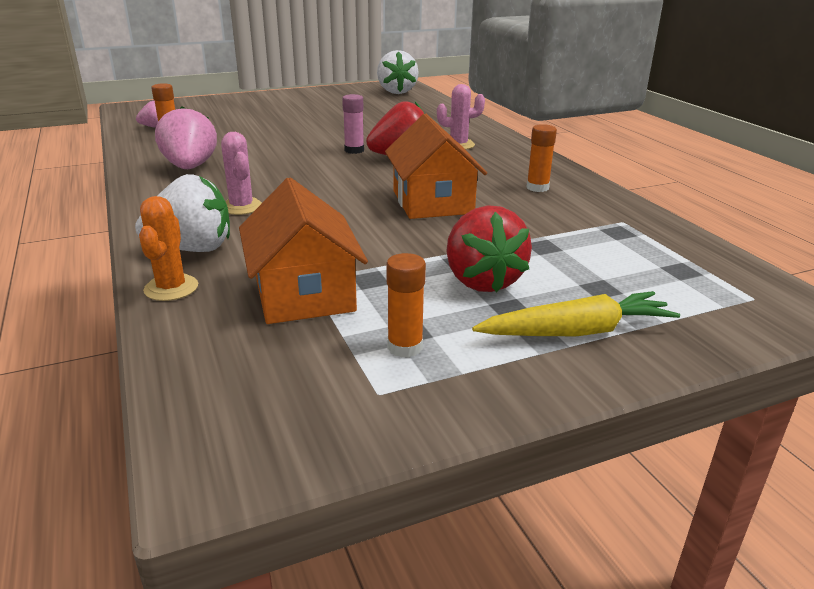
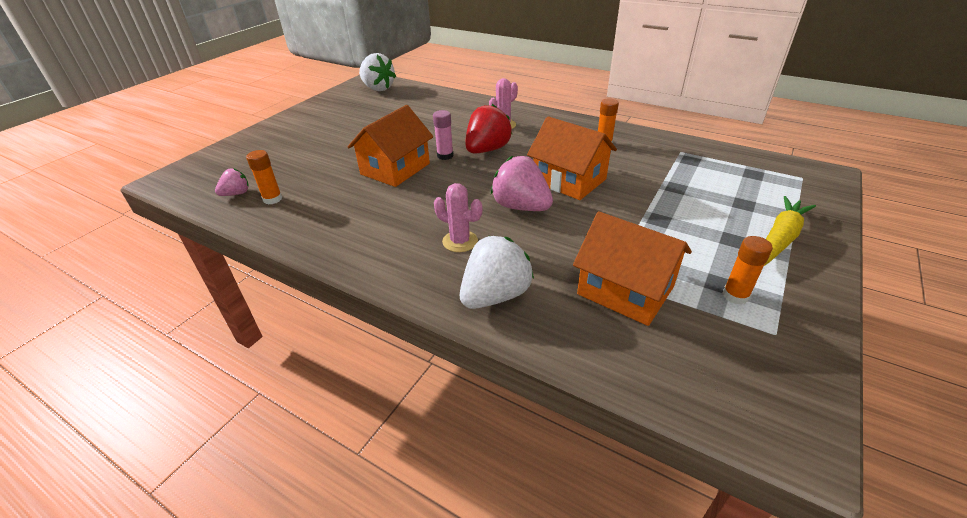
camera: 35 degrees left, 10 degrees up
(171, 288) = (544, 335): orange cactus -> none
(190, 167) = (351, 223): pink strawberry -> pink strawberry (521, 207)
(294, 146) = (395, 169): none -> orange house
(482, 281) = (691, 228): red strawberry -> none

